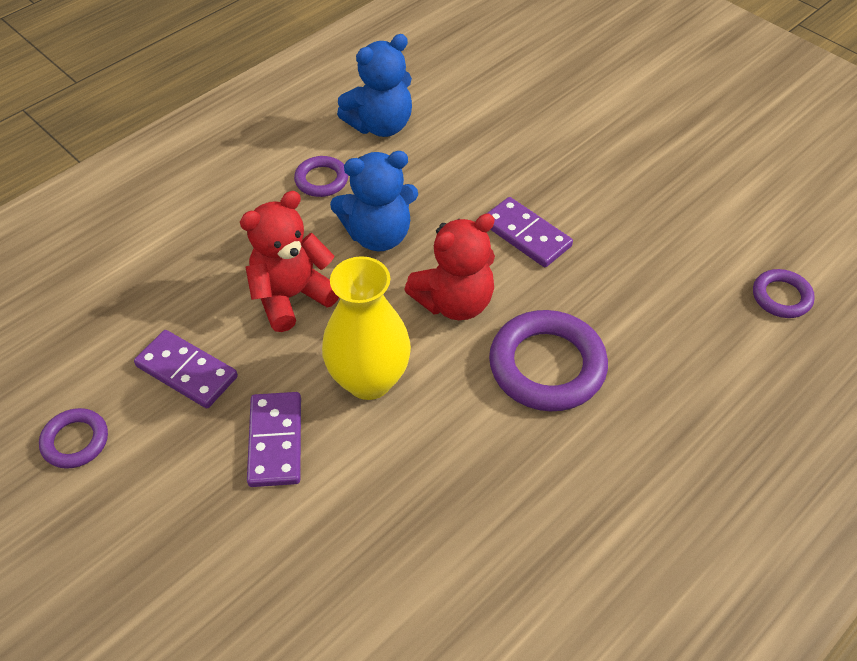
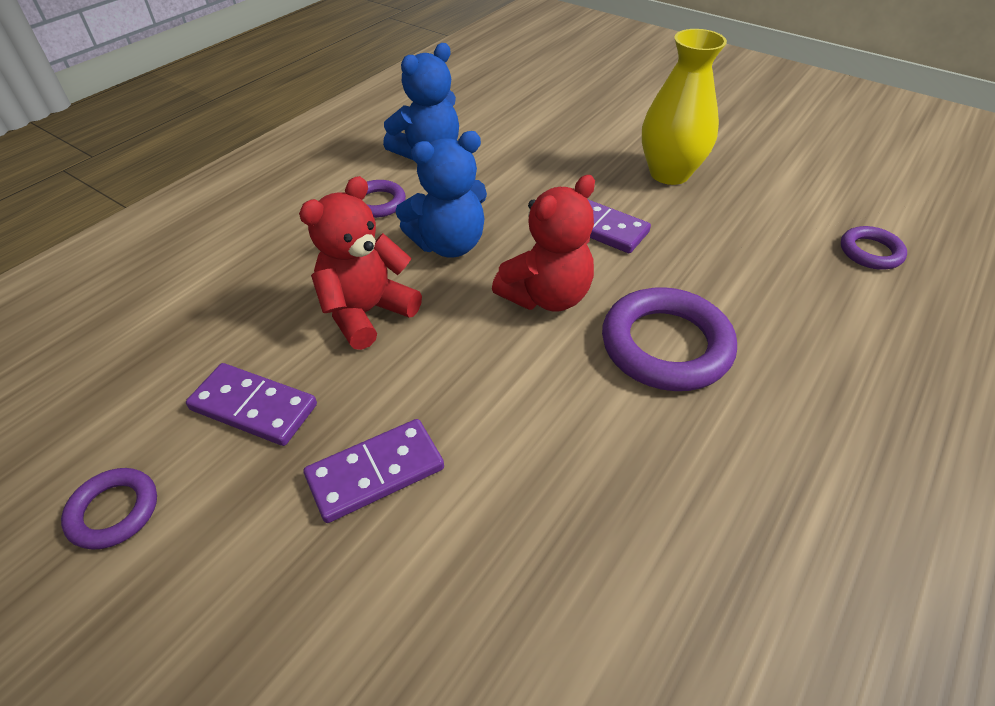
camera: 10 degrees left, 5 degrees down
(275, 441) = (375, 472): purple domino -> purple domino turned 75 degrees clockwise
(369, 380) = (473, 387): yellow vase -> yellow vase (669, 173)

